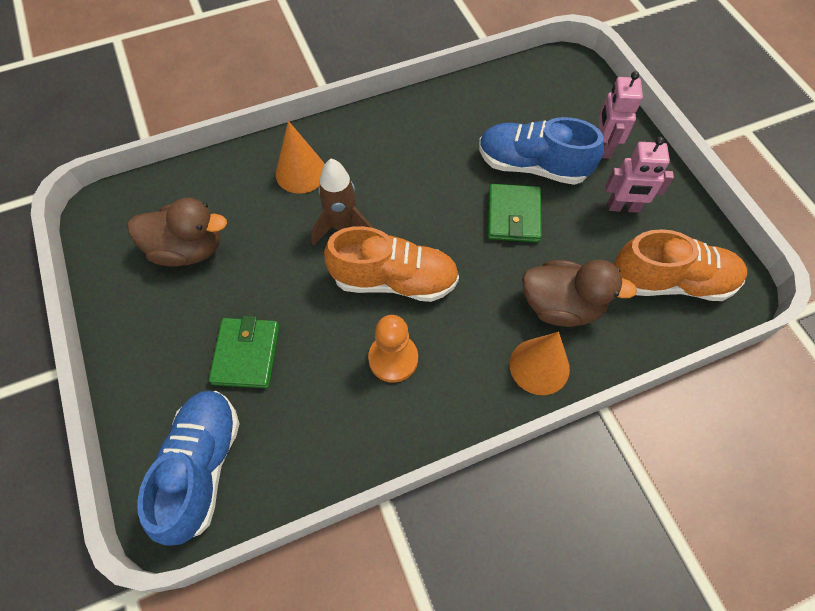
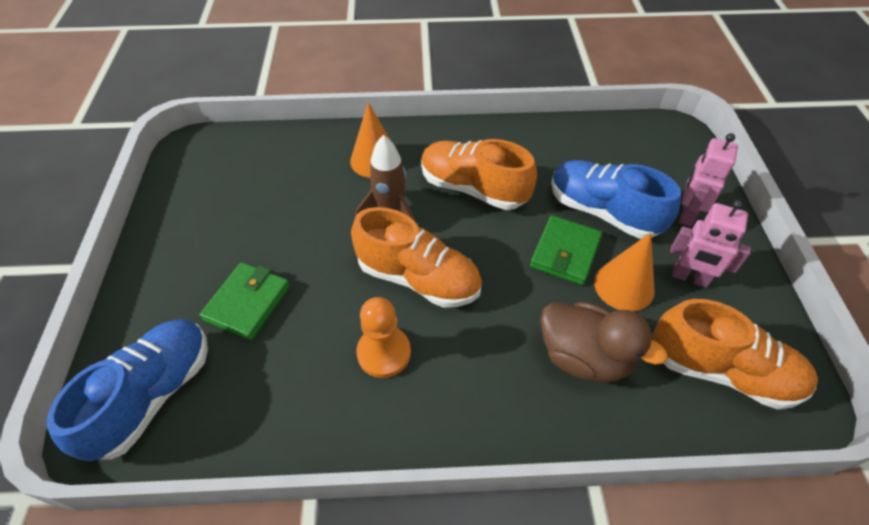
camera: 20 degrees right, 10 degrees down
(188, 249) = (245, 196): brown duck -> none
(408, 176) = (473, 188): none -> orange shoe
(539, 366) = (535, 412): orange cone -> orange cone (624, 286)

